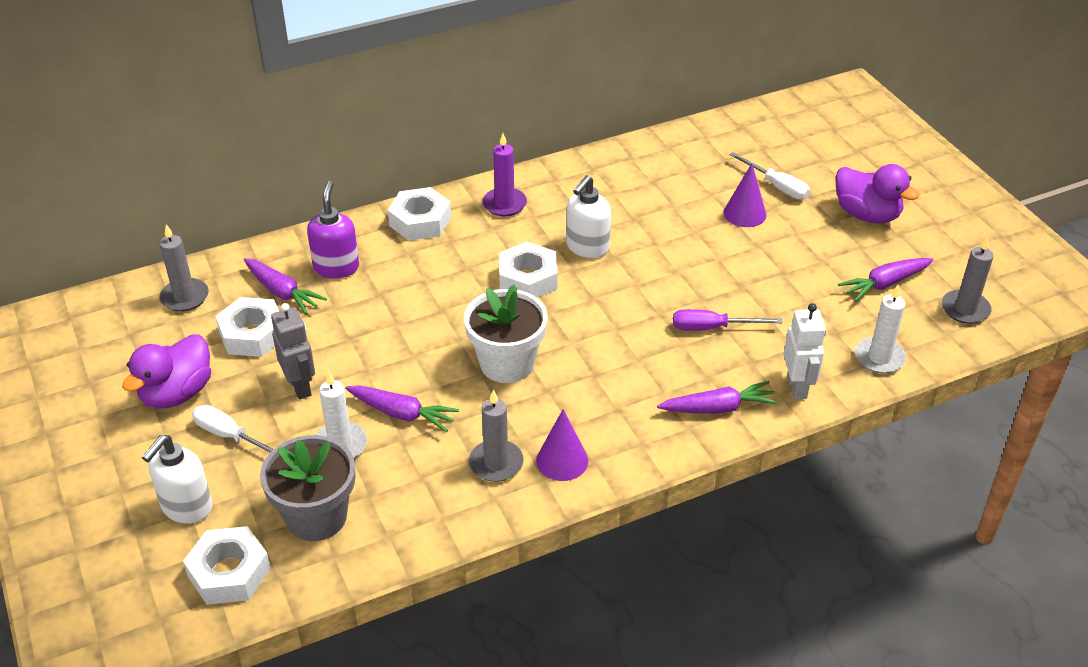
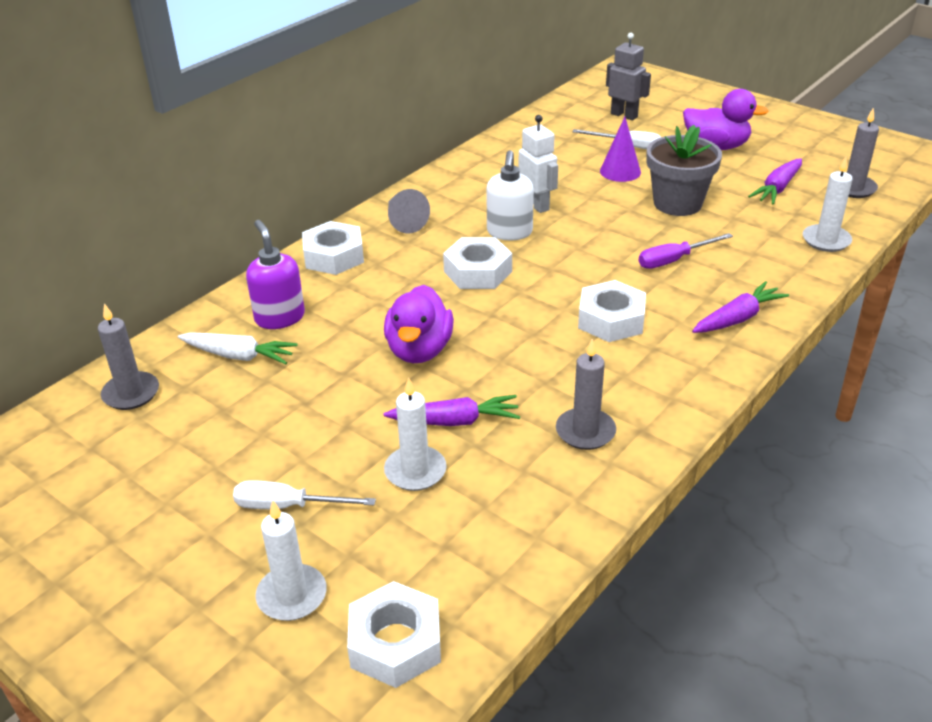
camera: 25 degrees left, 5 degrees down
(177, 393) = (192, 486): purple duck -> purple duck (419, 350)
(186, 507) = (292, 595): white soap dispenser -> white candle
(253, 334) = (236, 403): white nut -> white nut (611, 320)
(282, 292) = (238, 356): purple carrot -> white carrot
(300, 386) = (328, 433): grey robot -> grey robot (624, 115)
(316, 517) = (447, 548): grey flower pot -> grey flower pot (677, 203)
(504, 204) = (404, 221): purple candle -> grey cone
(507, 363) = (519, 345): white flower pot -> none
(562, 460) = (644, 407): purple cone -> none
(797, 387) = (785, 281): white robot -> white robot (537, 205)

